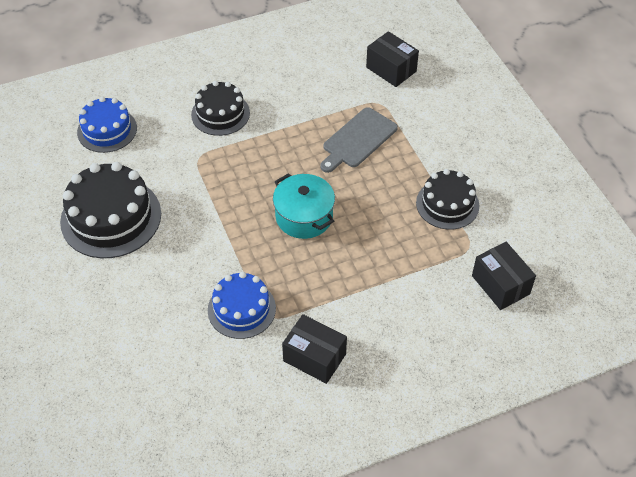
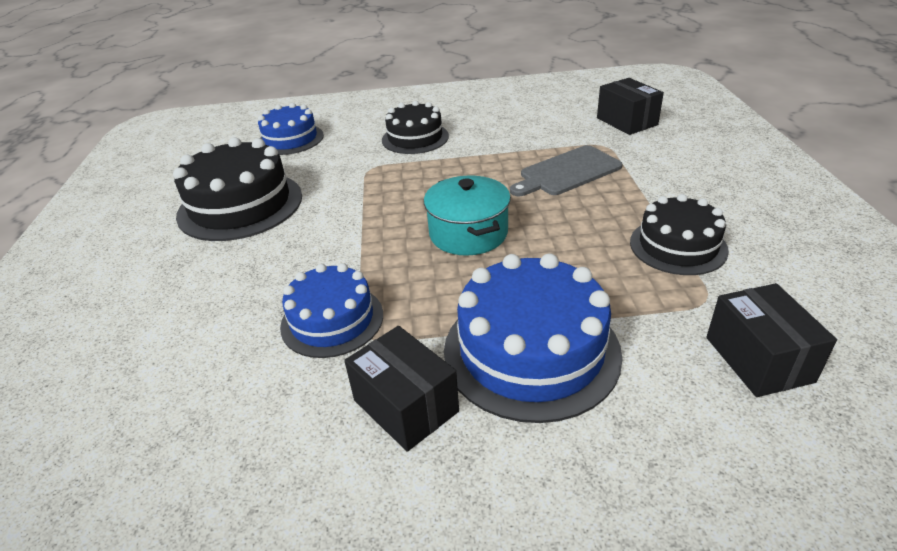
camera: 20 degrees right, 15 degrees down
(374, 306) = (531, 351): none -> blue cake

